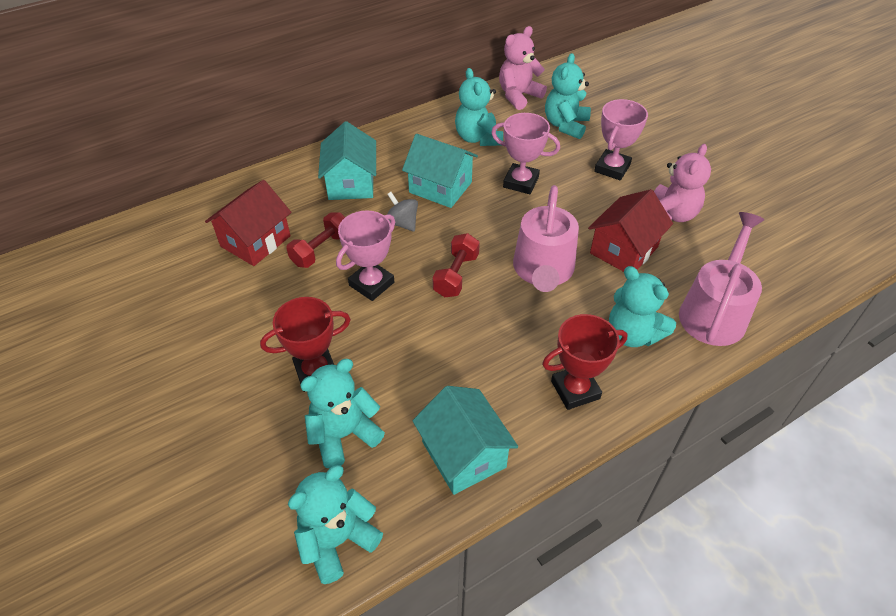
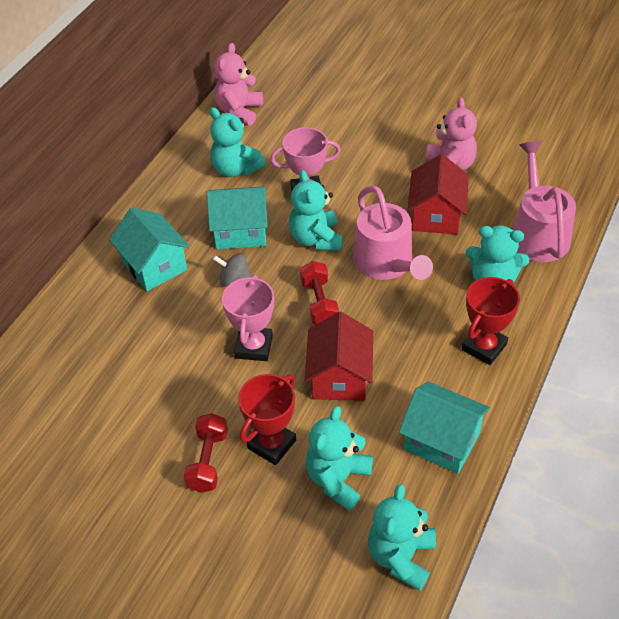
camera: 30 degrees left, 0 degrees up
(255, 241) = (112, 362): red house -> red house (339, 377)
(321, 250) = (182, 340): red dumbbell -> red dumbbell (208, 461)
(565, 125) = (303, 122): turquoise teddy bear -> turquoise teddy bear (316, 239)
(612, 168) = (373, 146): pink trophy -> none

